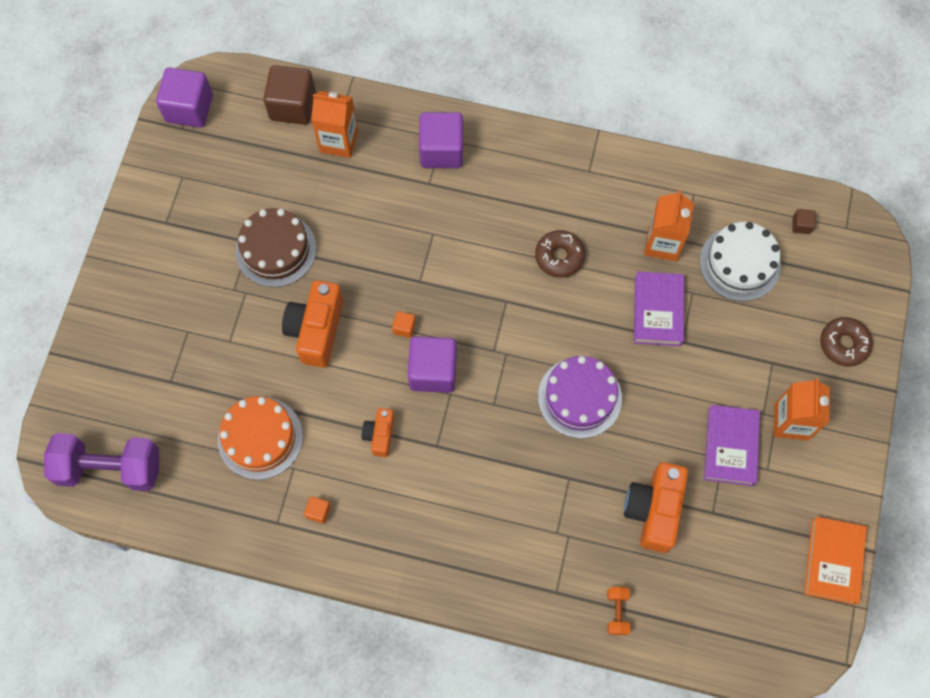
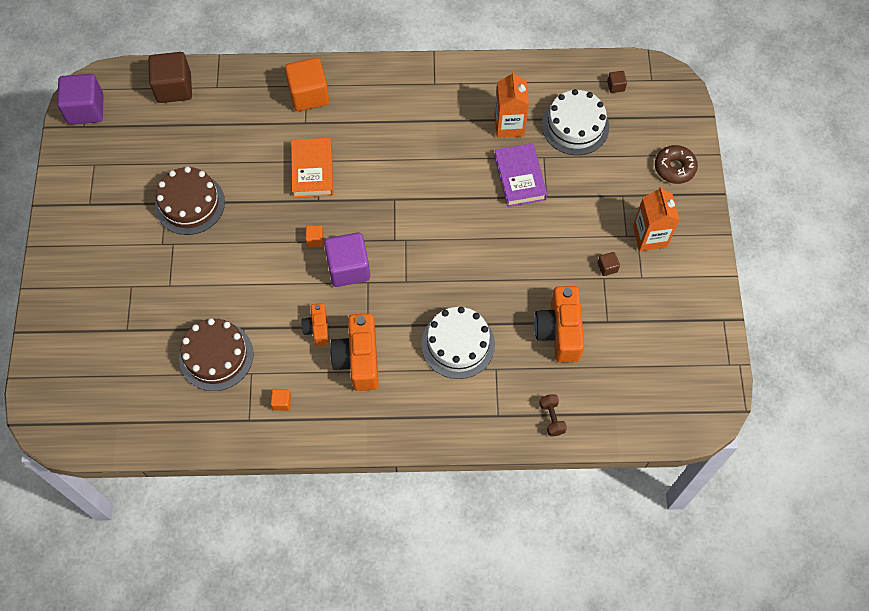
camera: 15 degrees left, 5 degrees down
(110, 468) = (92, 412): purple dumbbell -> none
(260, 438) = (216, 356): orange cake -> brown cake
(316, 330) = (241, 259): orange camera -> orange camera (358, 359)
(338, 141) = (220, 107): orange carton -> none
(441, 150) = (309, 95): purple cube -> orange cube
(533, 495) = (458, 344): none -> white cake
(559, 257) = (428, 155): brown donut -> none
(579, 397) = (475, 259): purple cake -> none
(617, 612) = (552, 418): orange dumbbell -> brown dumbbell
(730, 447) = (607, 267): purple book -> brown cube
(833, 561) = (713, 334): orange book -> orange book (312, 170)

